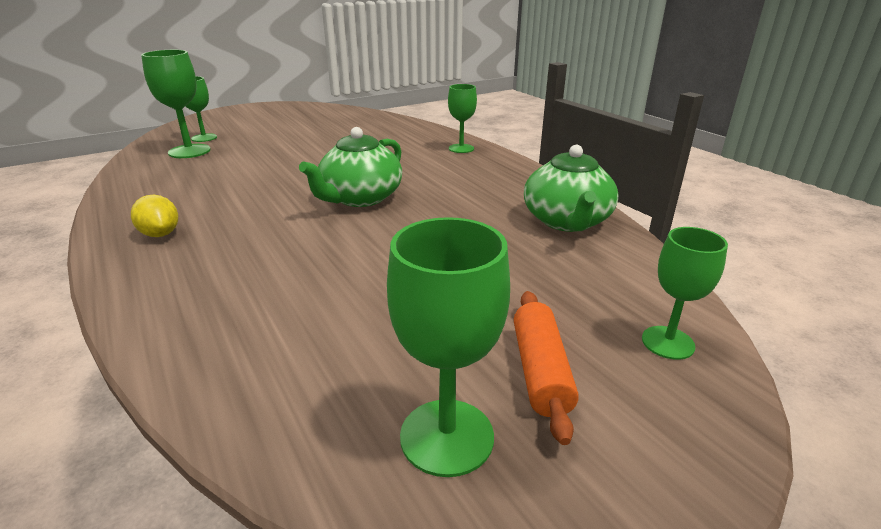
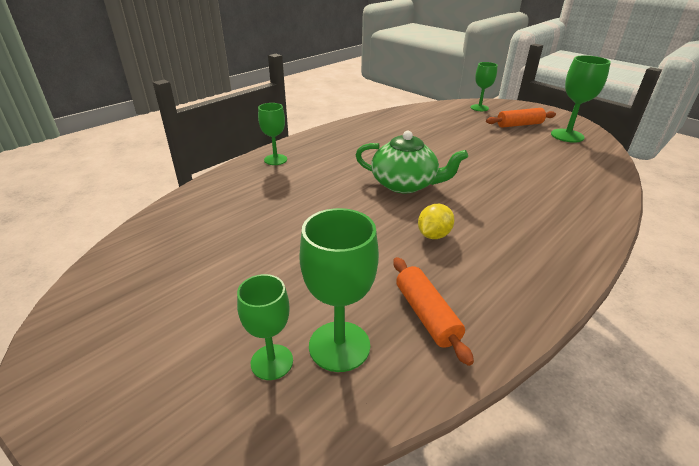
camera: 105 degrees left, 5 degrees up
(160, 234) = (535, 255): yellow lemon -> yellow lemon (433, 235)
(172, 175) = (426, 315): none -> orange rolling pin
(567, 221) = (392, 122): green teapot -> none

